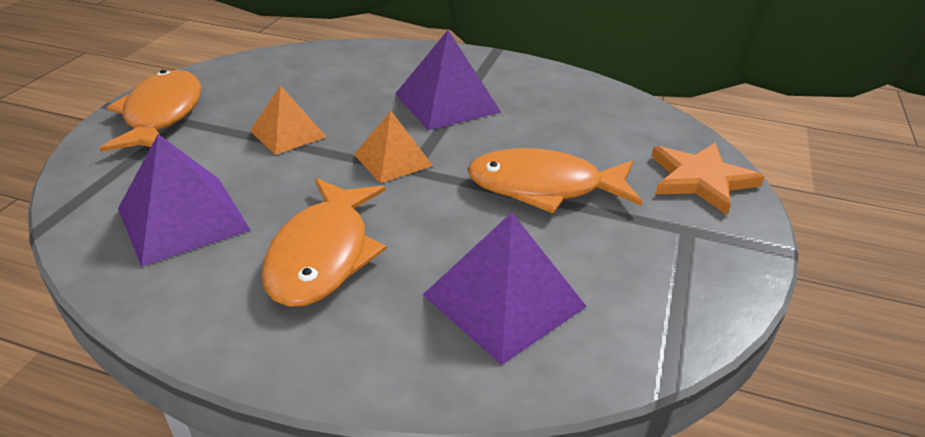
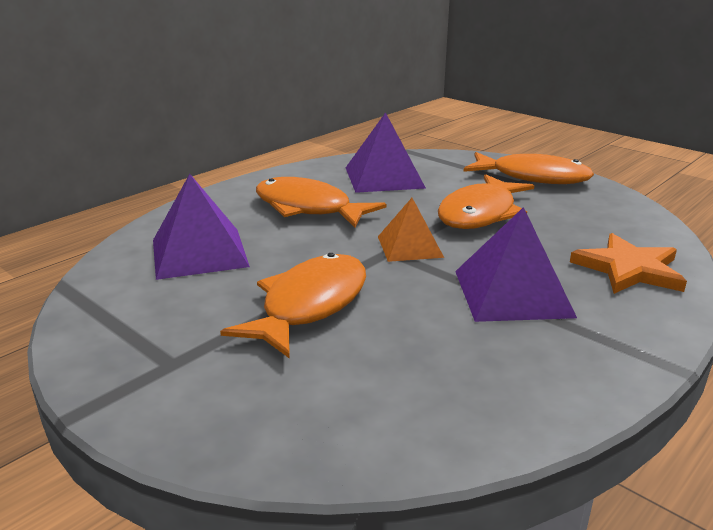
camera: 115 degrees right, 10 degrees down
(288, 133) = (480, 213): orange pyramid -> orange fish
(701, 180) = (230, 416): orange star -> orange star (629, 269)

